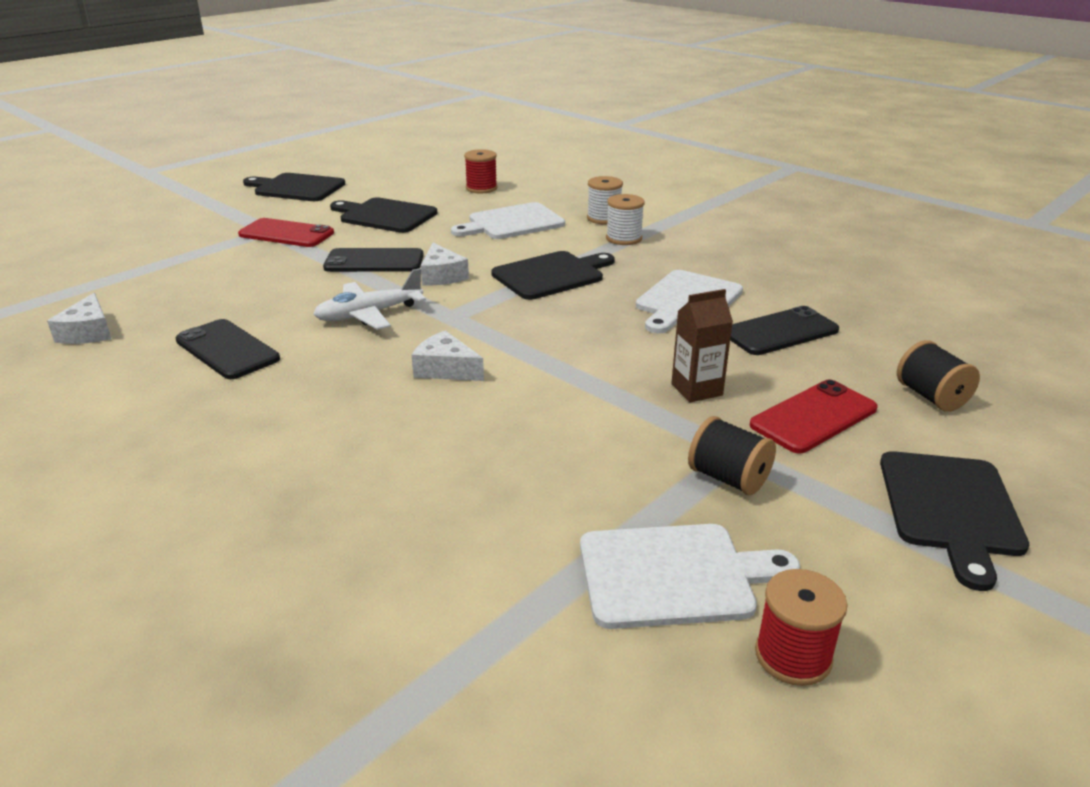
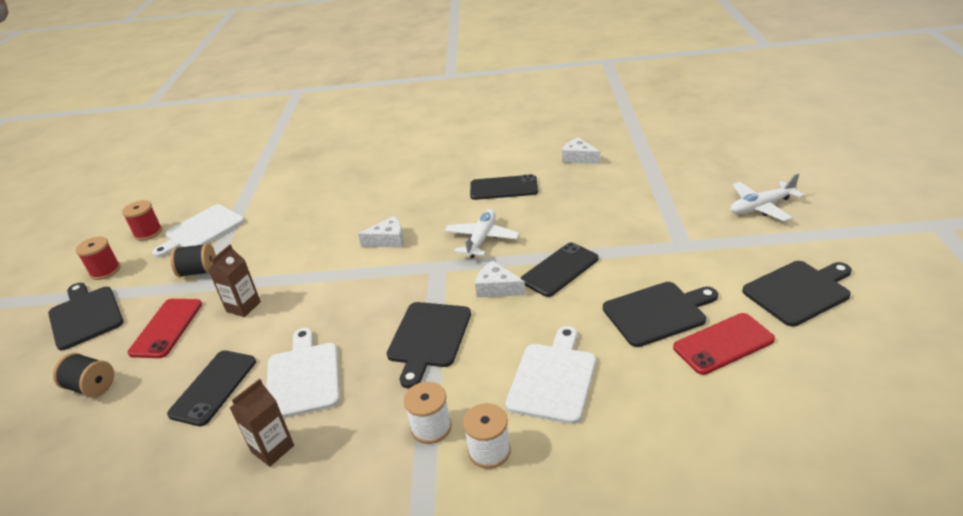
camera: 140 degrees right, 5 degrees up
(161, 220) = (761, 207): none -> white plane
(286, 234) = (666, 250): red phone -> red phone (723, 344)
(481, 188) = (679, 415): red spool -> red spool (105, 271)
(750, 275) = (272, 449): none -> brown carton

